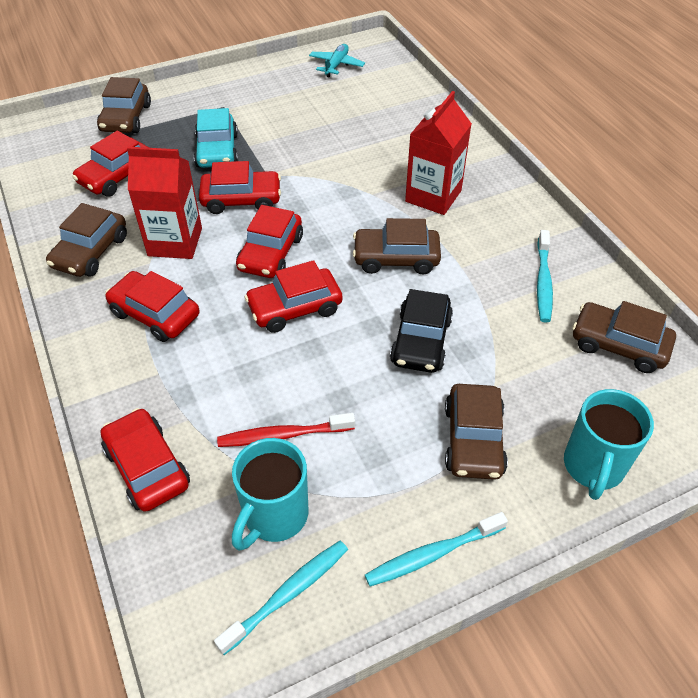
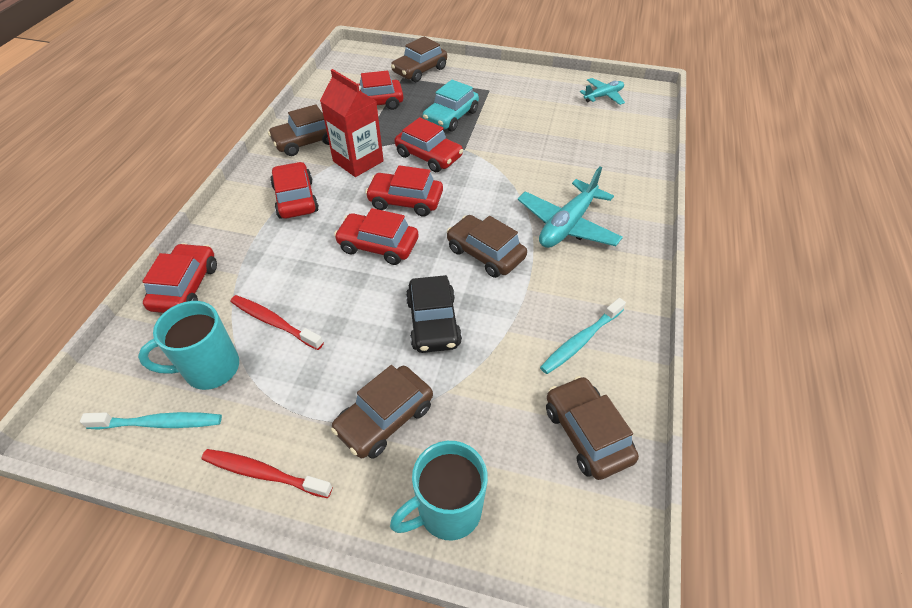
camera: 40 degrees right, 0 degrees up
(270, 253) = (405, 201): red car -> red car turned 45 degrees clockwise
(421, 341) = (433, 322): black car -> black car turned 60 degrees counterclockwise
(432, 554) = (264, 473): turquoise toothbrush -> red toothbrush
(433, 196) = (567, 225): red carton -> turquoise plane

